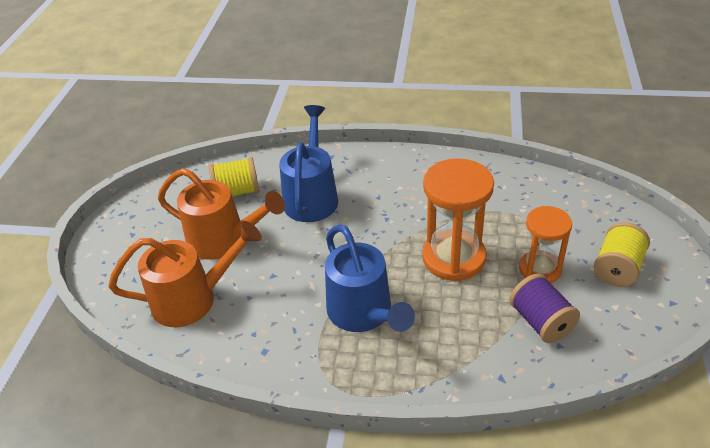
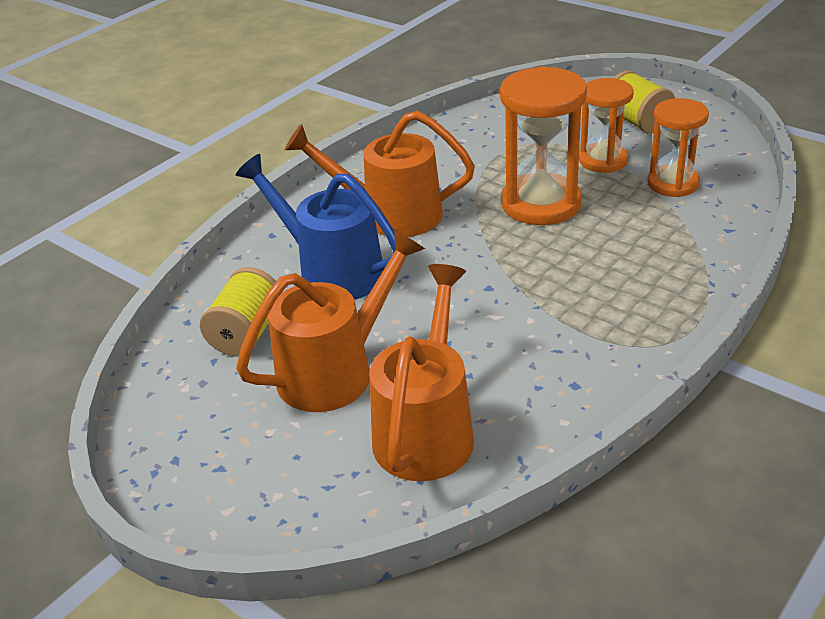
camera: 60 degrees left, 5 degrees down
(364, 314) = (575, 289): blue watering can -> none
(386, 193) = (390, 215): none -> orange watering can
(541, 321) = (672, 183): purple spool -> orange hourglass

